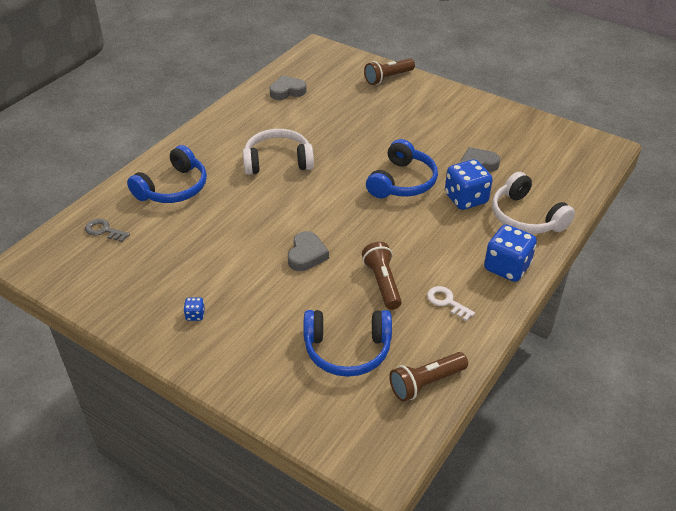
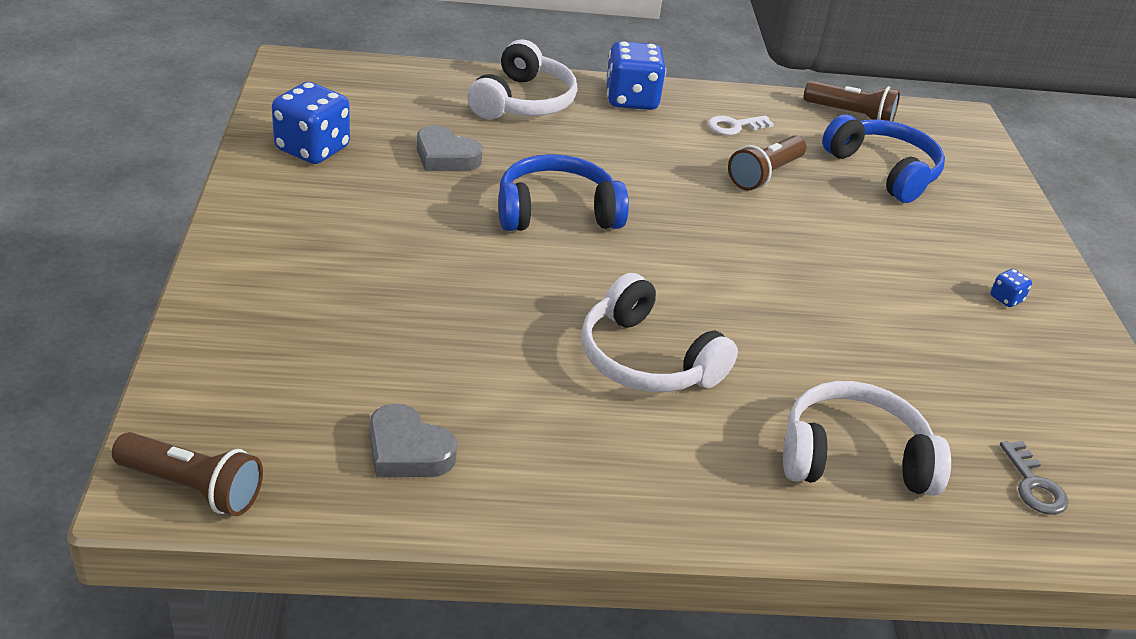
camera: 130 degrees left, 5 degrees down
(173, 188) = (853, 458): blue headphones -> white headphones
(306, 255) = (799, 247): grey heart -> none
(388, 78) = (237, 320): brown flashlight -> brown flashlight (193, 487)
(446, 302) = (734, 126): white key -> white key turned 60 degrees clockwise
(466, 199) = (535, 151): blue dice -> blue dice (312, 149)

